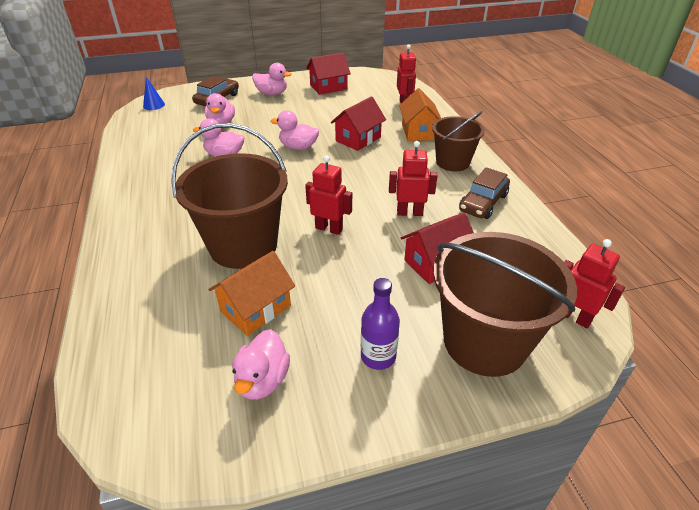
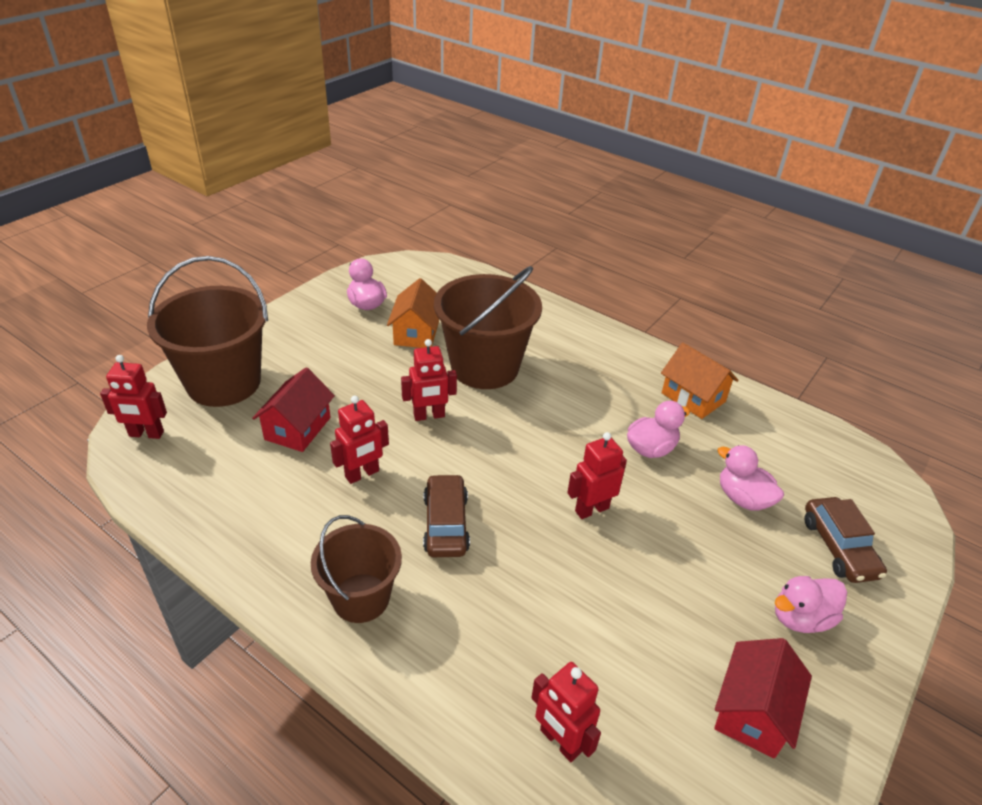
camera: 140 degrees right, 0 degrees up
(154, 105) = (877, 483): blue cone -> none
(298, 147) = (591, 509): pink duck -> red robot
(358, 139) = (536, 573): red house -> none
(378, 356) = (301, 343): purple bottle -> none
(418, 132) = (463, 652): orange house -> orange house (693, 397)
(483, 203) = (281, 534): brown car -> brown car (446, 524)

